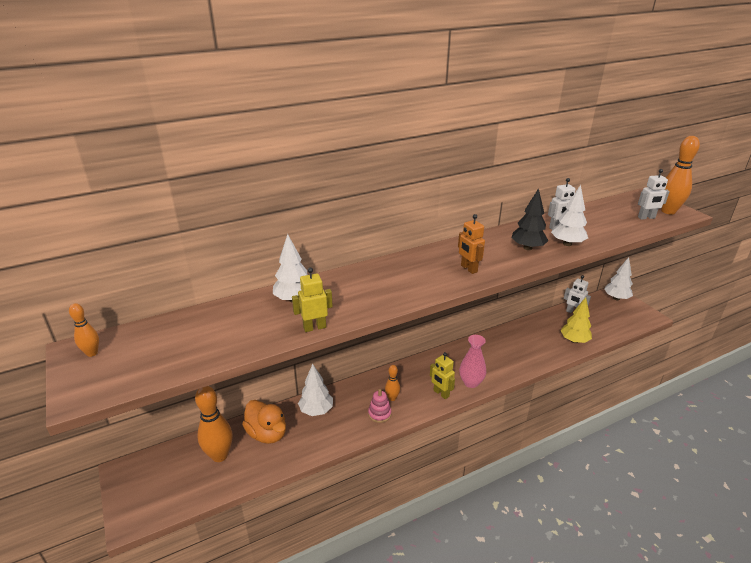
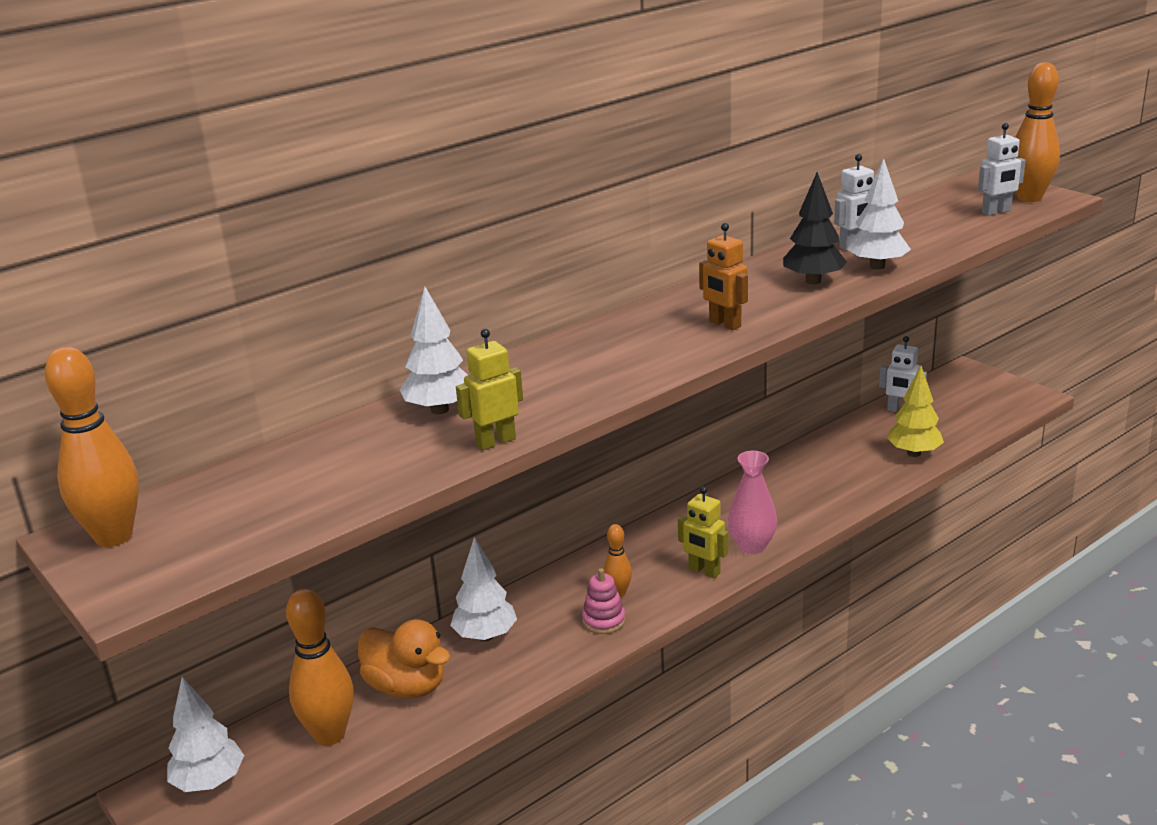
camera: 10 degrees left, 5 degrees down
(92, 353) = (114, 536): orange bowling pin -> orange bowling pin, size x1.91
(616, 298) = (969, 377): white tree -> white tree (209, 782)

